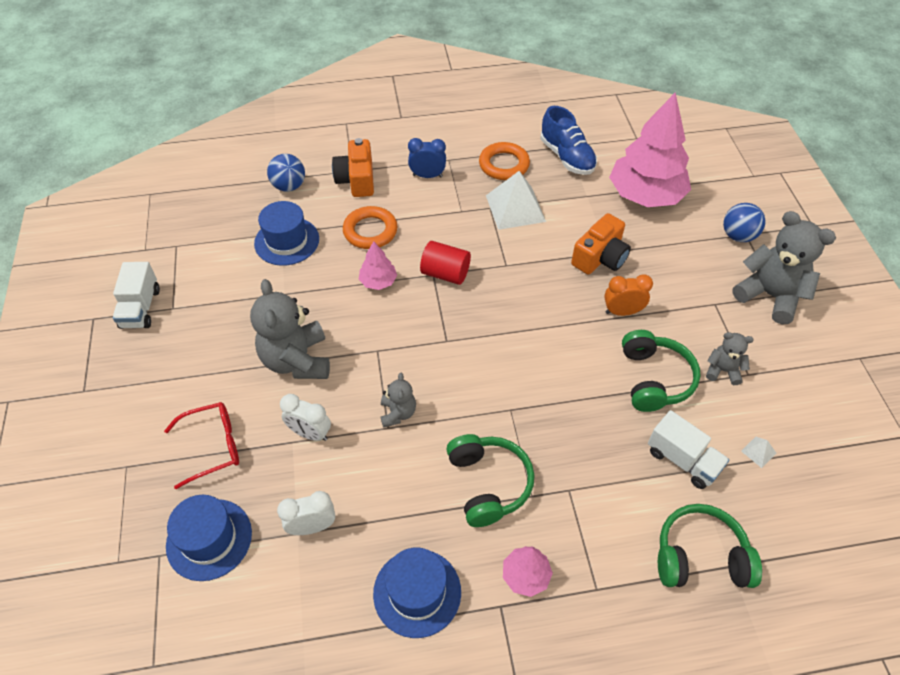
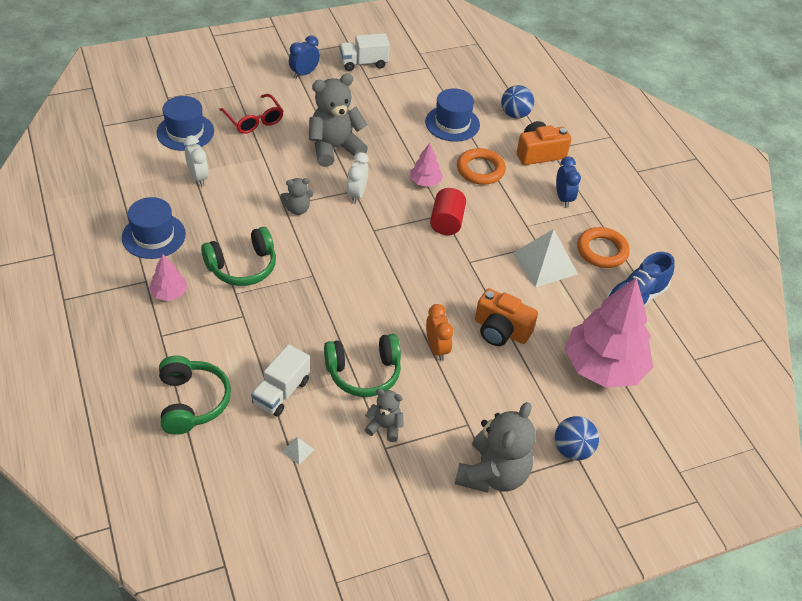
camera: 75 degrees right, 5 degrees down
(135, 376) = (304, 73): none -> blue clock
(310, 433) = (272, 165): white clock -> white clock (357, 194)
(722, 370) = (385, 427): grey teddy bear -> grey teddy bear turned 75 degrees counterclockwise

